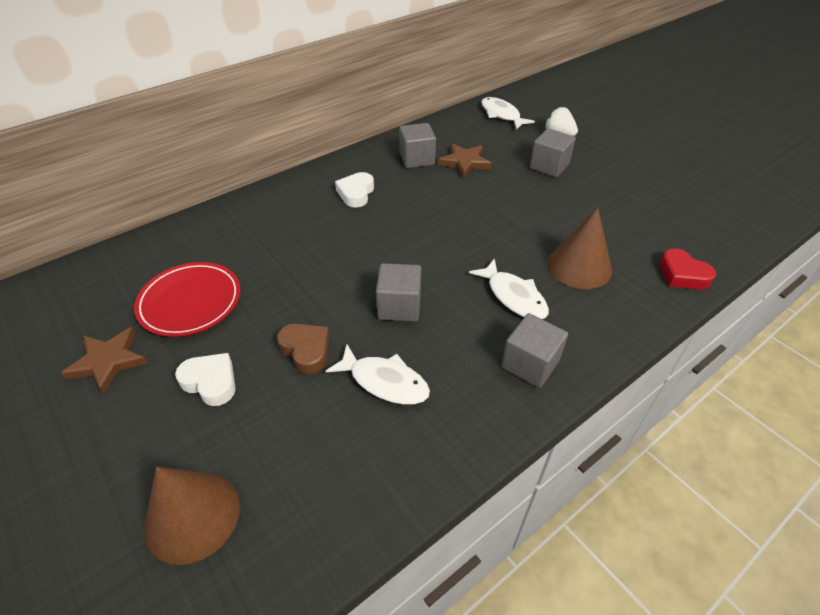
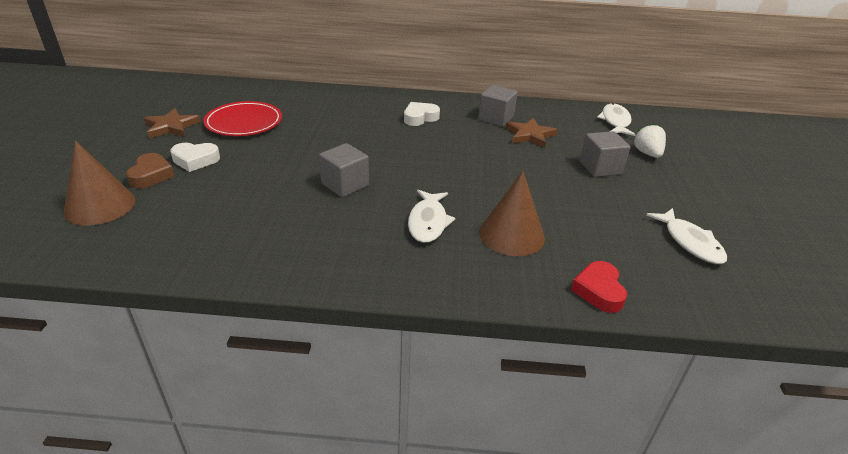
camera: 40 degrees right, 10 degrees down
(211, 382) = (195, 160): white heart -> white heart turned 105 degrees clockwise
(306, 350) = (260, 174): brown heart -> brown heart (151, 175)
(385, 381) = (273, 213): white fish -> white fish (690, 242)
(530, 364) = (373, 261): grey cube -> none

